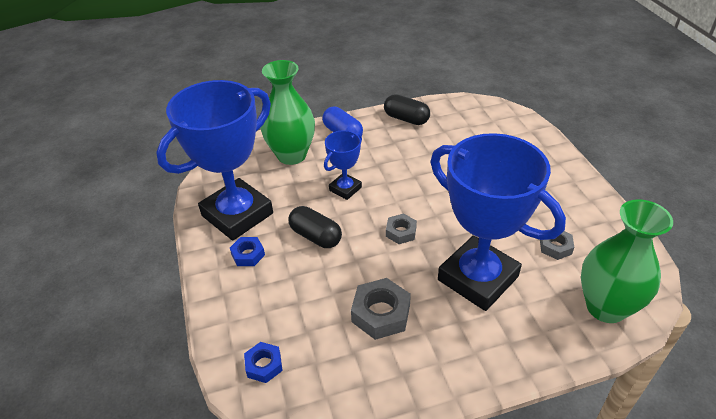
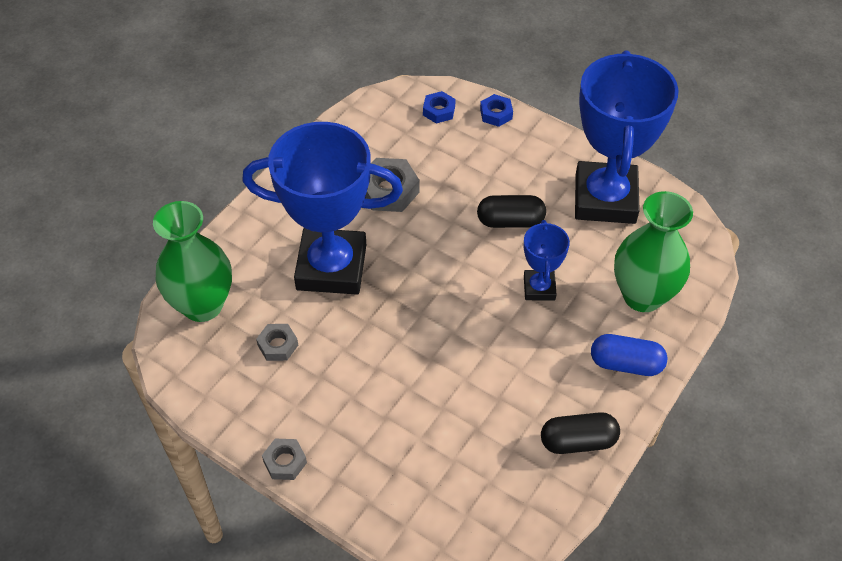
camera: 140 degrees right, 10 degrees up
(248, 254) = (547, 171): blue nut -> blue nut (496, 114)
(401, 232) = (438, 272): grey nut -> grey nut (285, 462)

